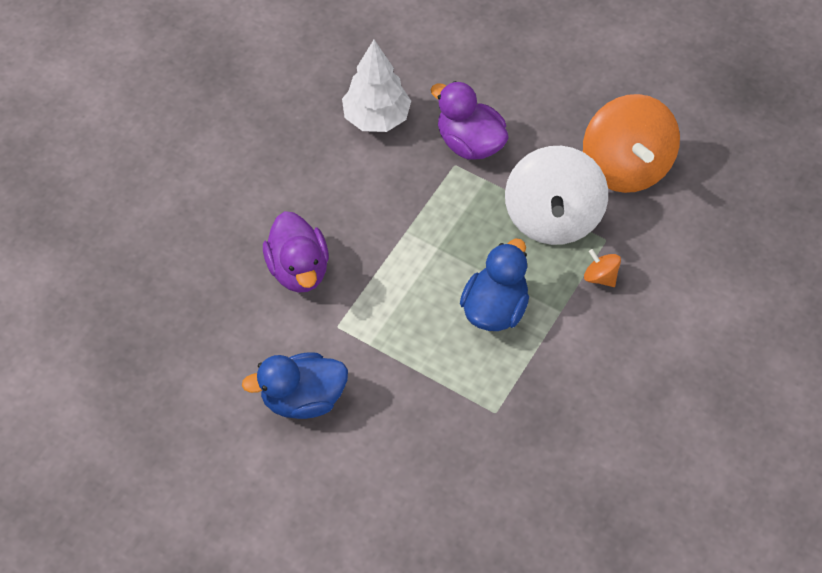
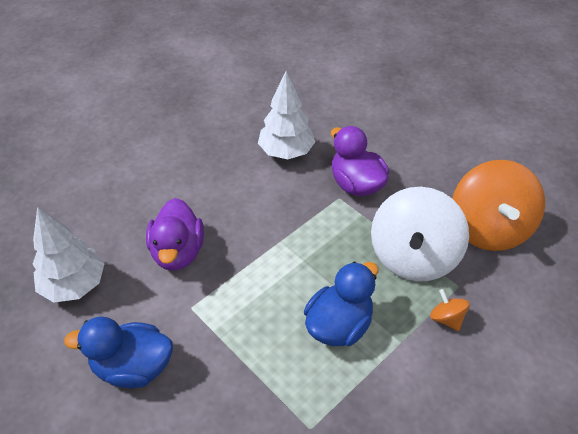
camera: 15 degrees right, 10 degrees down
(202, 332) = (74, 285): none -> white tree

